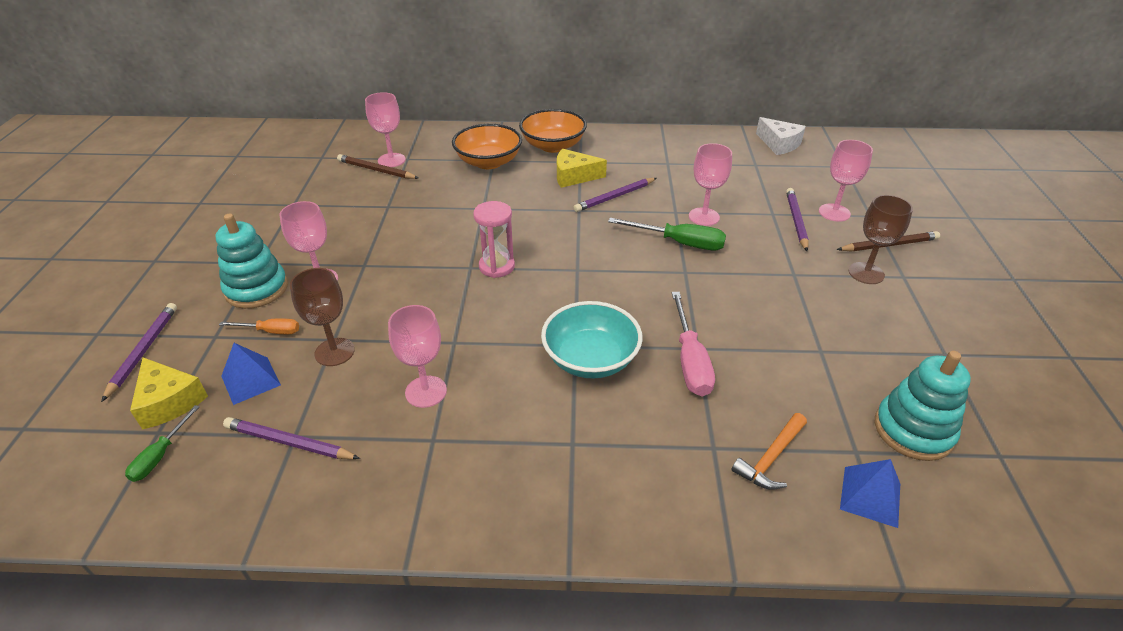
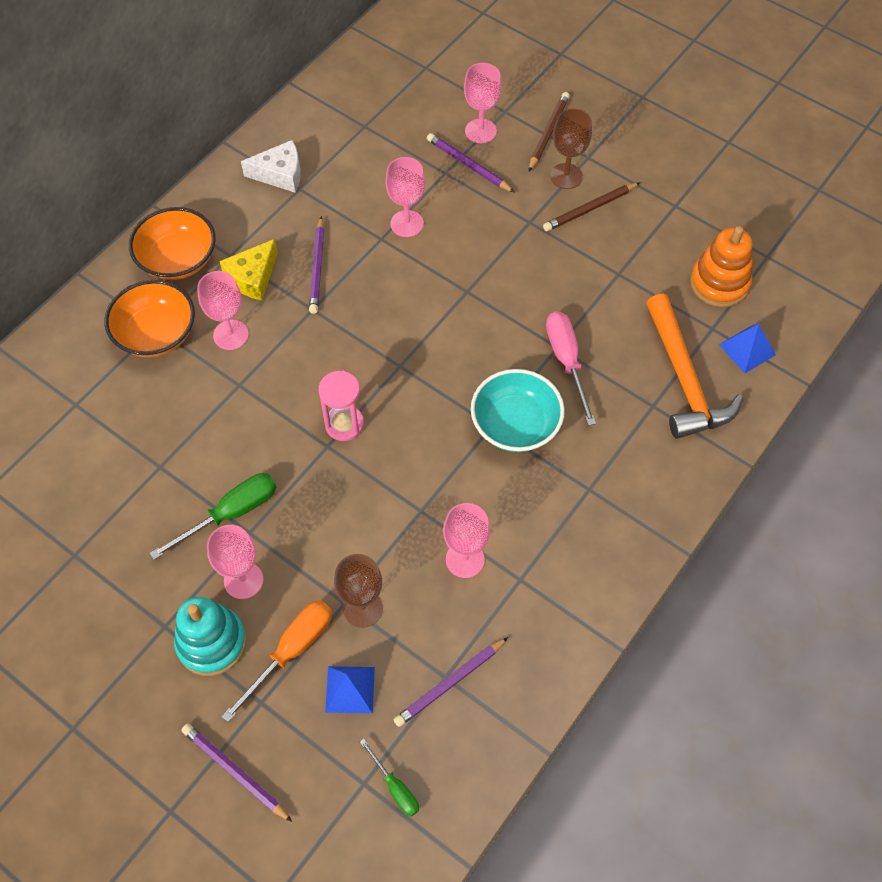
camera: 55 degrees left, 20 degrees up
(169, 401) = (329, 765): yellow cheese -> none
(271, 331) = (291, 651): orange screwdriver -> orange screwdriver, size x1.72
(376, 170) = (73, 445): brown pencil -> brown pencil (590, 209)
(391, 160) = (65, 421): pink goblet -> pink goblet (231, 335)
(679, 243) = (427, 268): green screwdriver -> green screwdriver (231, 513)
(690, 361) = (566, 361): pink screwdriver -> pink screwdriver turned 135 degrees counterclockwise
(771, 458) = (684, 379): orange hammer -> orange hammer, size x1.93
(779, 144) = (349, 82): white cheese -> white cheese (280, 174)
(913, 430) = (719, 283): turquoise stacking toy -> orange stacking toy

